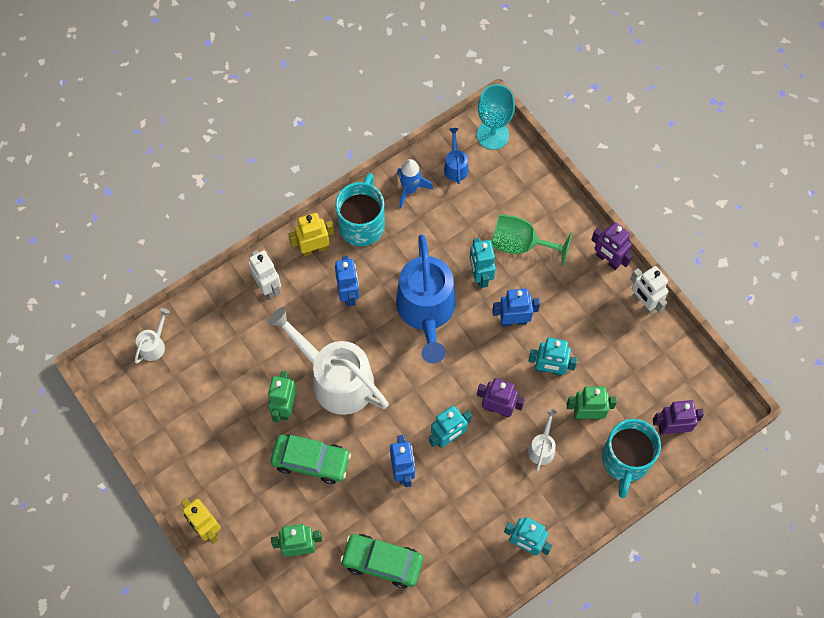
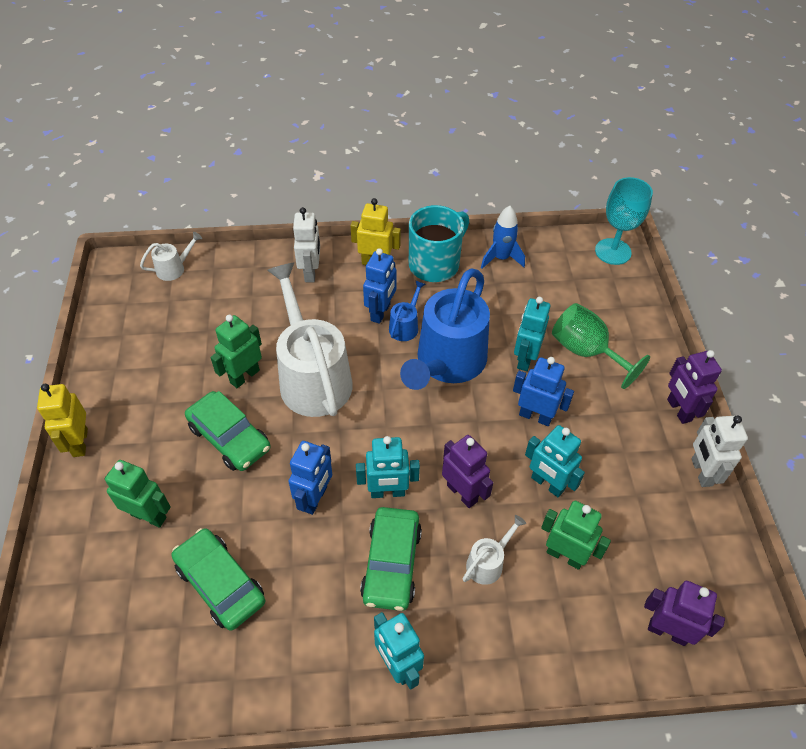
camera: 30 degrees right, 15 degrees down
(455, 166) = (559, 259): blue watering can -> blue watering can (405, 326)
(482, 484) = (391, 564): none -> green car
(625, 461) = (584, 637): turquoise mug -> none

